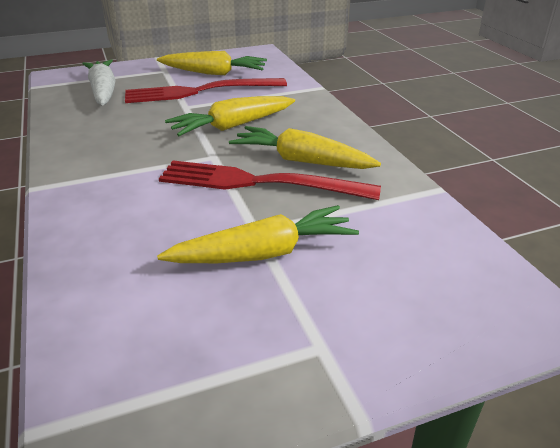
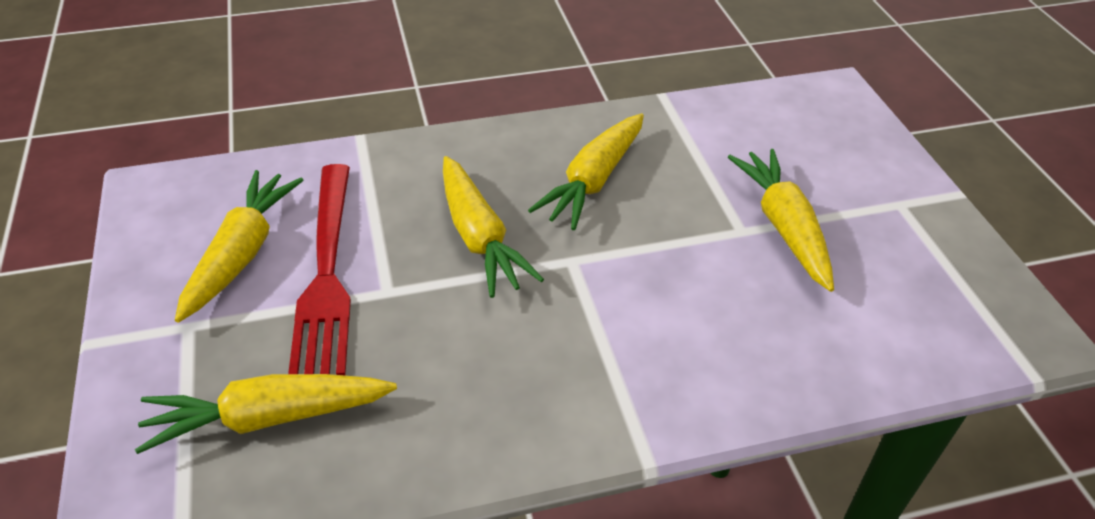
camera: 85 degrees left, 10 degrees up
(103, 91) = (267, 418): white carrot -> yellow carrot
(257, 182) = (644, 222): red fork -> none

